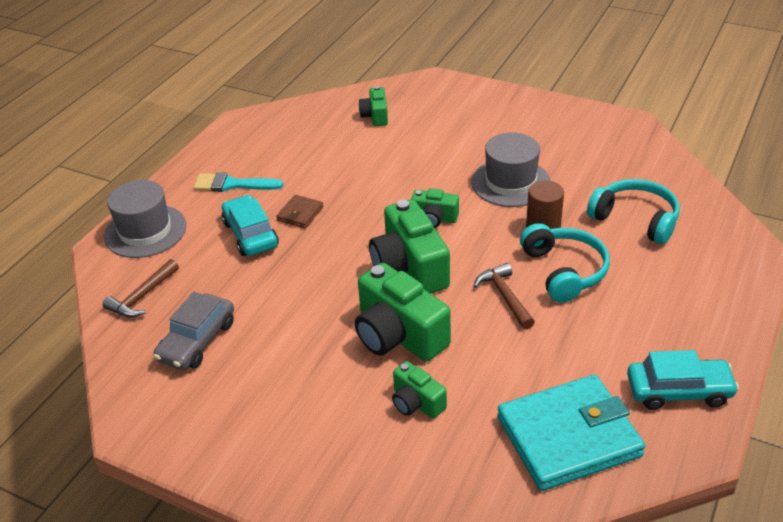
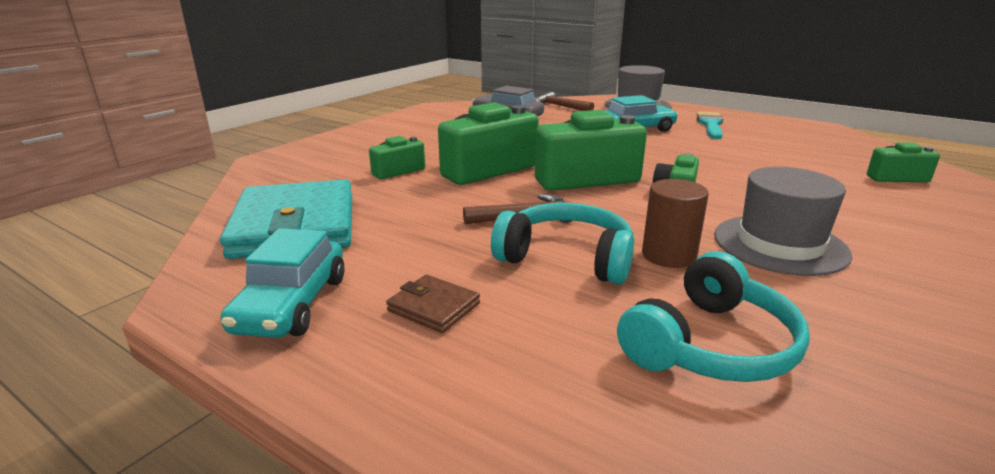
camera: 95 degrees right, 15 degrees down
(300, 214) = (671, 143): brown wallet -> brown wallet (434, 307)
(564, 271) = (567, 258): turquoise headphones -> turquoise headphones turned 150 degrees counterclockwise

